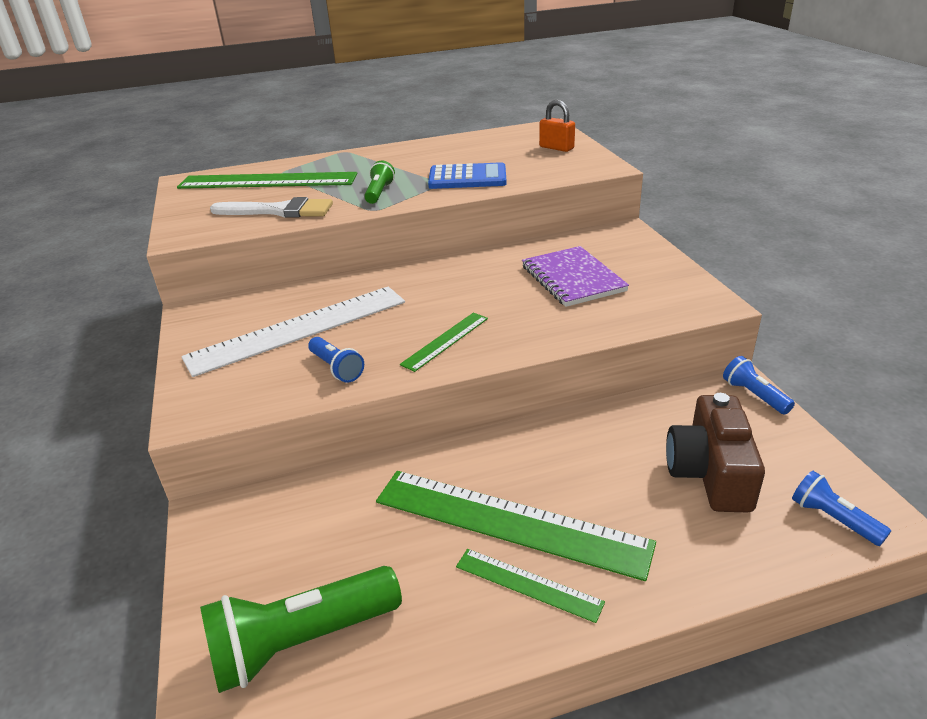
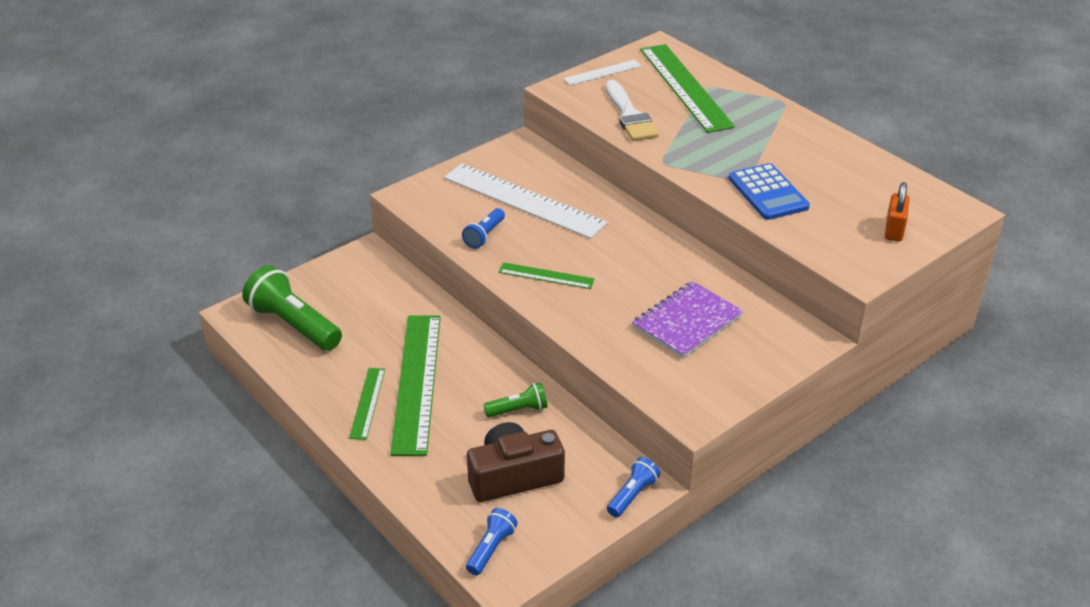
camera: 65 degrees right, 5 degrees up
(186, 211) = (602, 72): none -> white ruler
(379, 193) = (699, 153): green flashlight -> green flashlight (518, 410)

